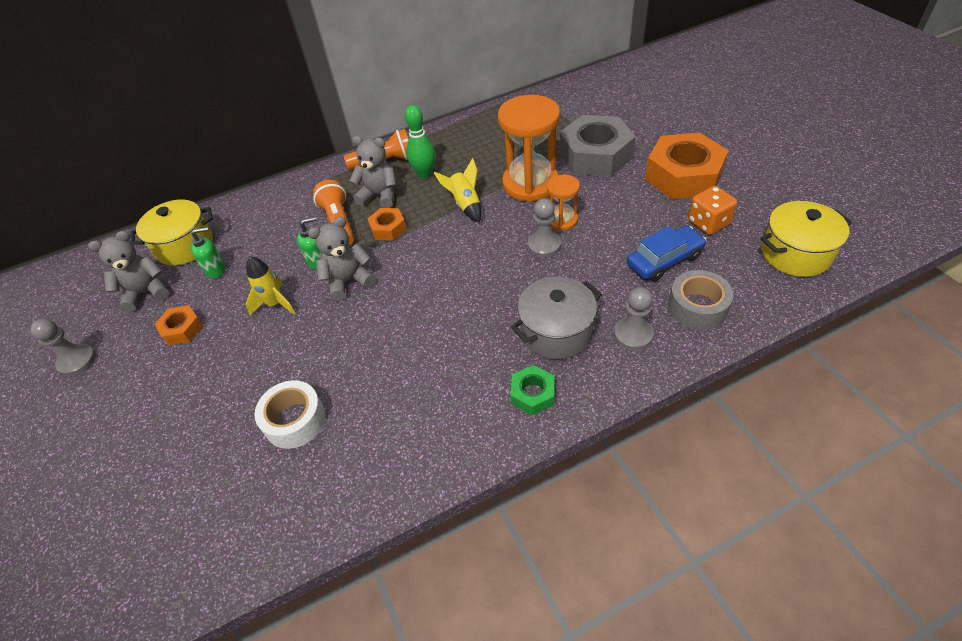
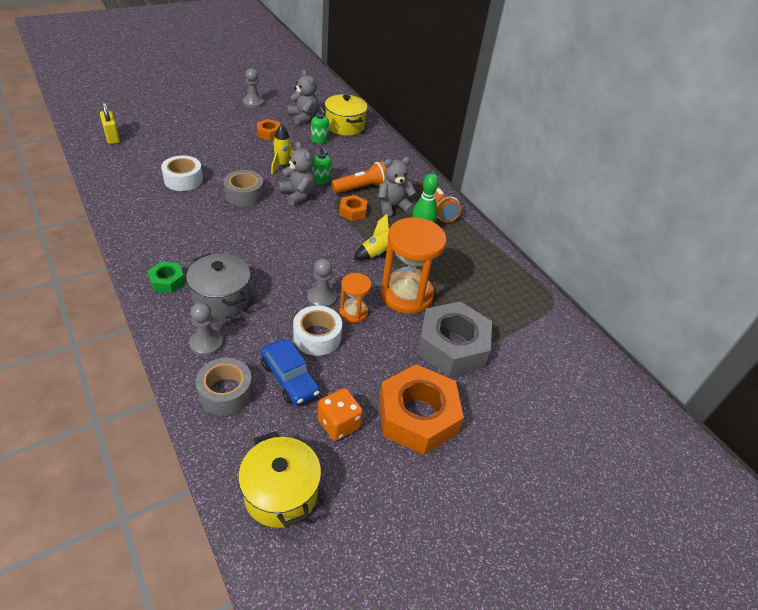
camera: 75 degrees right, 5 degrees down
(132, 568) = (112, 137): none -> yellow padlock
(342, 338) = (244, 194): none -> grey tape
(380, 196) = (393, 206): grey teddy bear -> grey teddy bear turned 120 degrees counterclockwise
(602, 244) = (317, 337): none -> white tape

